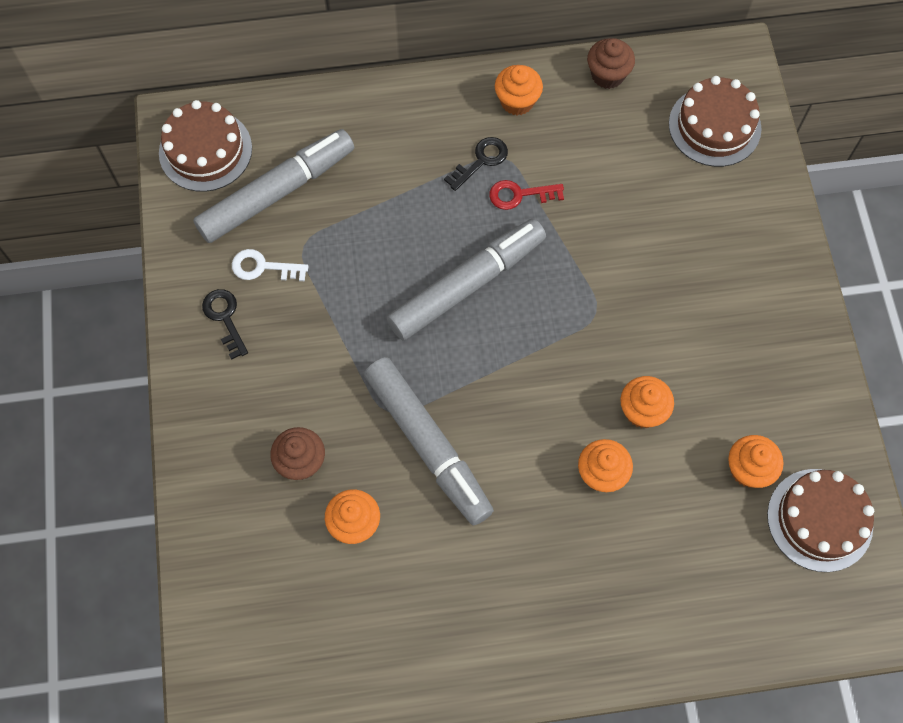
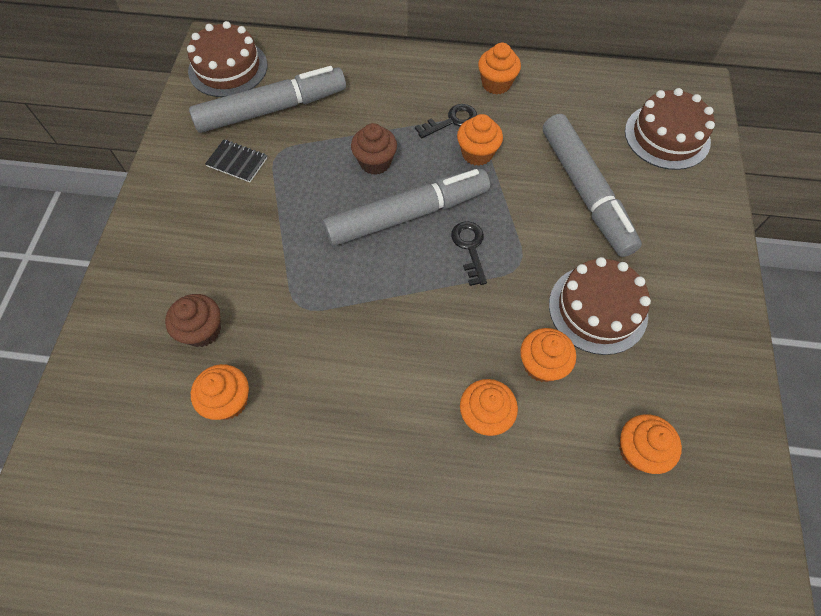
camera: 15 degrees right, 5 degrees down
(225, 318) = (188, 194): black key -> black key (469, 248)
(263, 267) = (237, 162): white key -> black notebook
(428, 444) = (325, 344): grey marker -> grey marker (585, 191)
(519, 195) = (477, 153): red key -> orange cupcake
(607, 75) = (580, 80): brown cupcake -> brown cupcake (375, 162)
(819, 520) = (707, 525): brown cake -> brown cake (597, 309)

